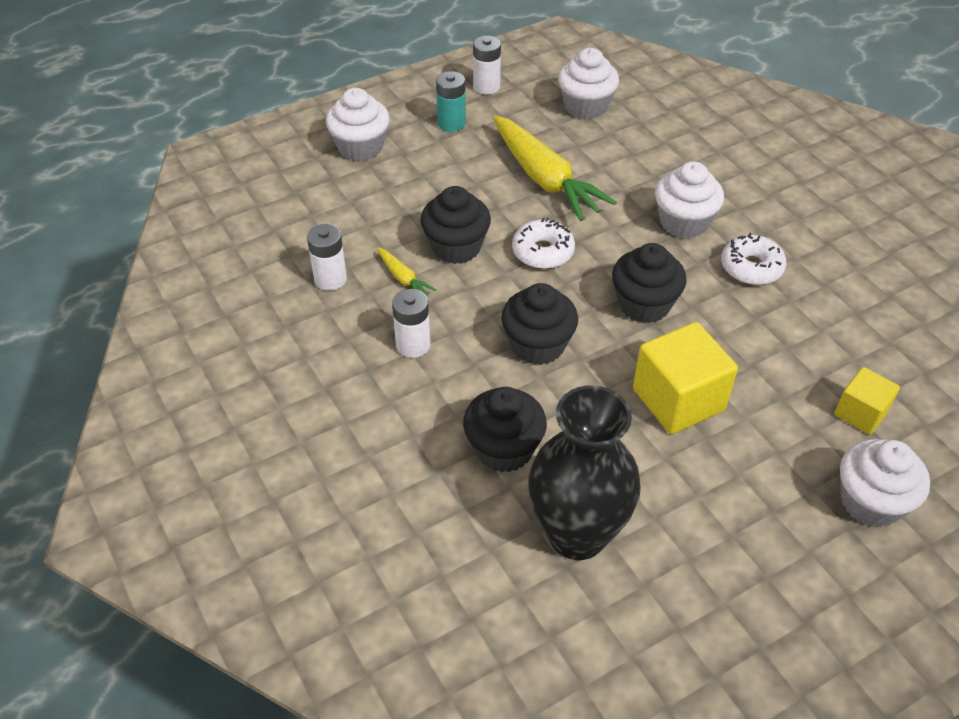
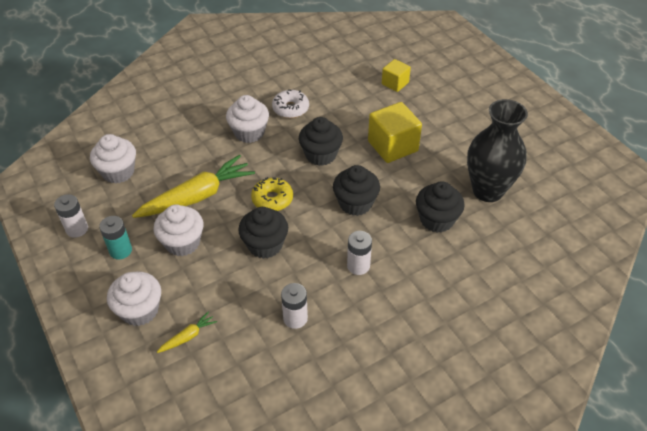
camera: 90 degrees left, 0 degrees up
(403, 278) = (295, 274): yellow carrot -> yellow carrot (188, 336)
(543, 252) = (272, 199): white donut -> yellow donut
(871, 502) = (448, 88): white cupcake -> white cupcake (182, 243)

